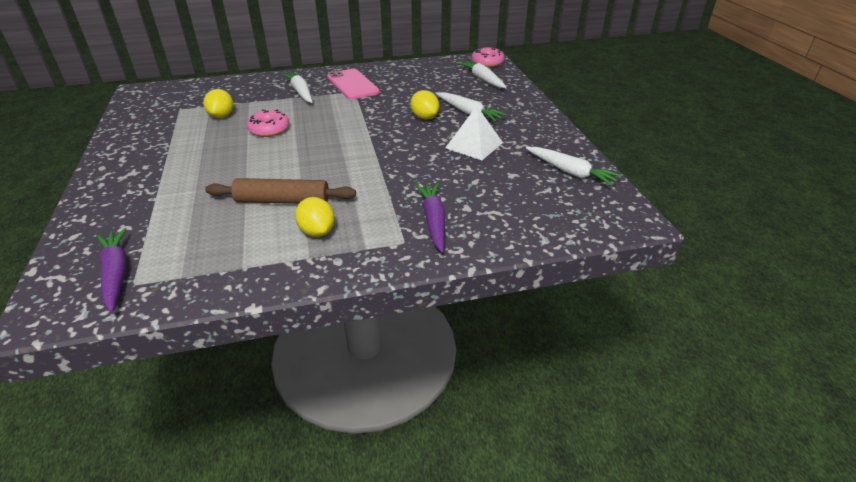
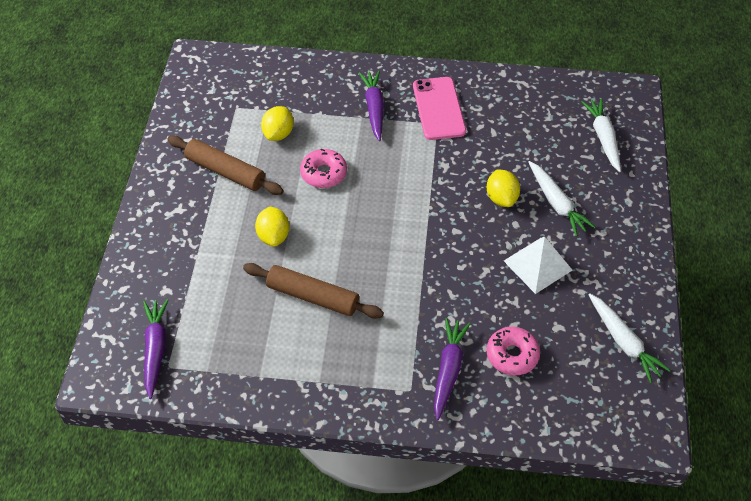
camera: 20 degrees right, 15 degrees up
(176, 143) = (225, 171): none -> brown rolling pin
(300, 92) = (374, 109): white carrot -> purple carrot
(317, 231) = (334, 350): yellow lemon -> yellow lemon (273, 236)
(487, 62) = (626, 101): pink donut -> pink donut (512, 355)

